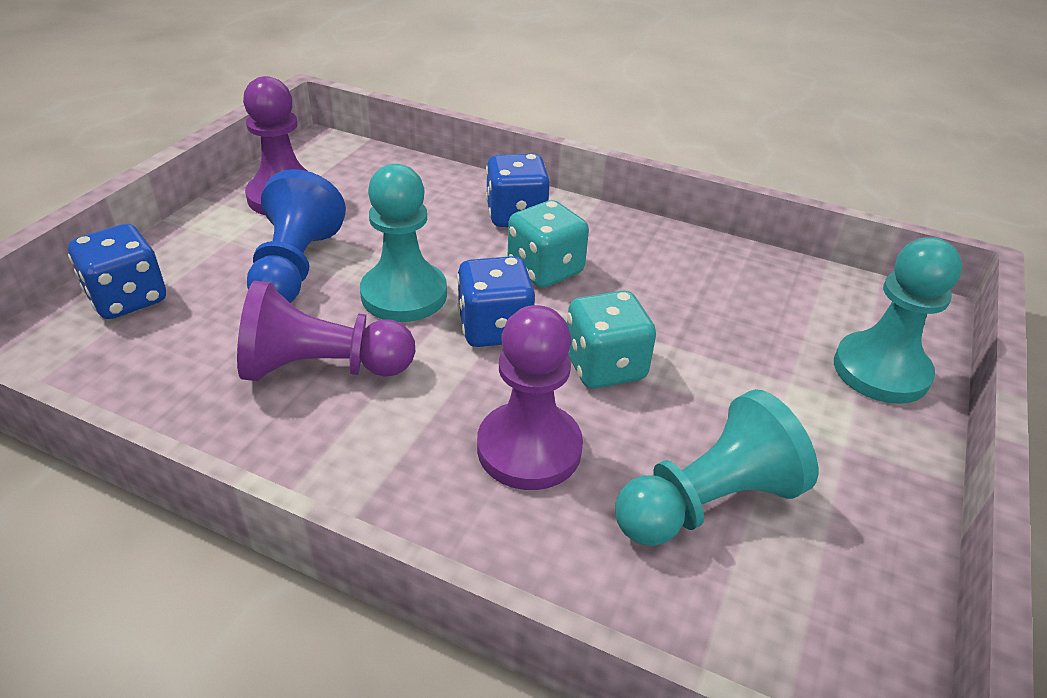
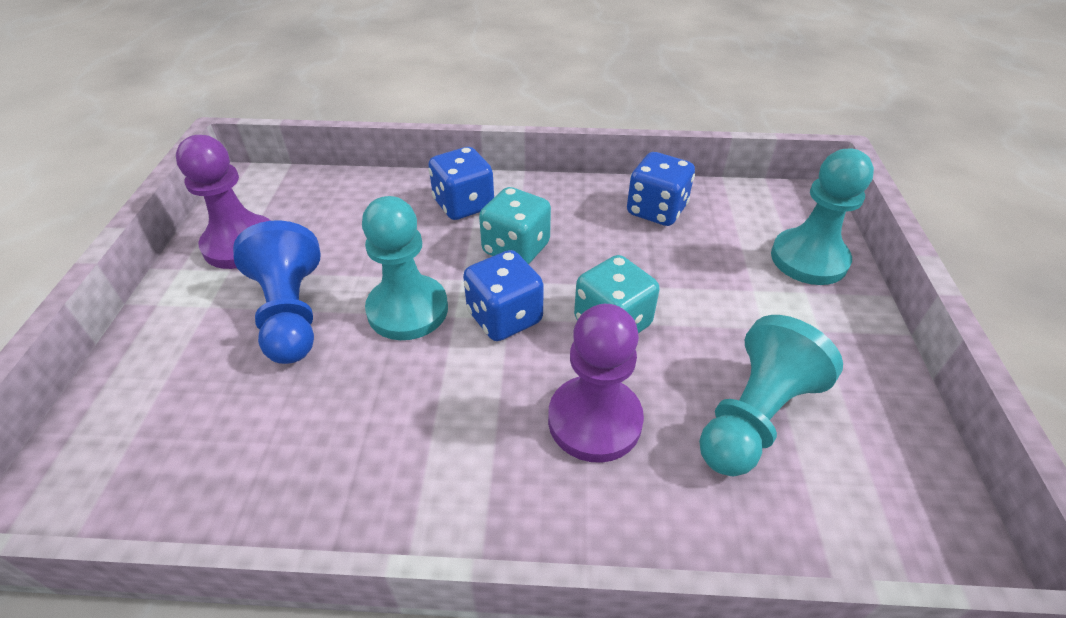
camera: 20 degrees left, 5 degrees up
(128, 299) = (135, 400): blue dice -> blue dice (656, 210)
(322, 368) = (373, 407): purple pawn -> none

